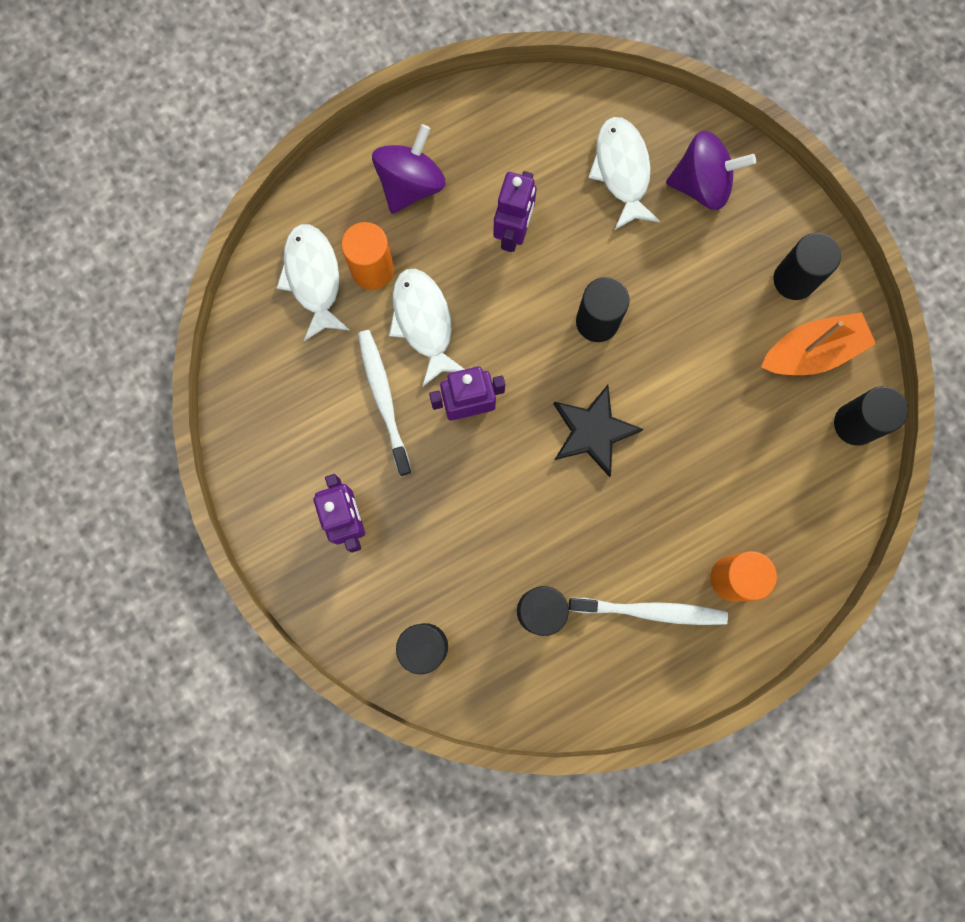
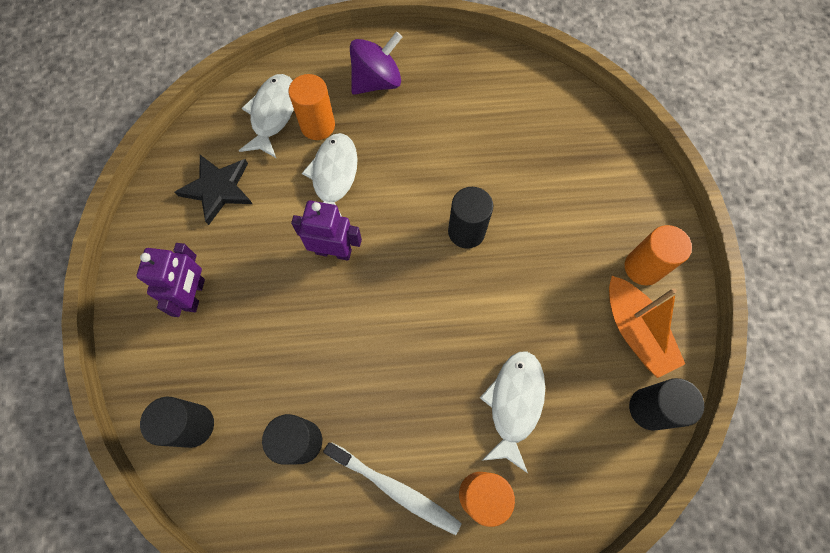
camera: 25 degrees right, 10 degrees down
(384, 399) = (273, 218): white toothbrush -> none
(513, 232) = (434, 142): purple robot -> none
(593, 431) = (421, 313): black star -> black star (218, 189)
(622, 171) = (538, 133): white fish -> white fish (514, 404)
(701, 185) = (596, 167): purple spinning top -> none
(794, 280) = (643, 267): black cylinder -> orange cylinder
(812, 352) = (634, 331): orange boat -> orange boat turned 60 degrees clockwise

